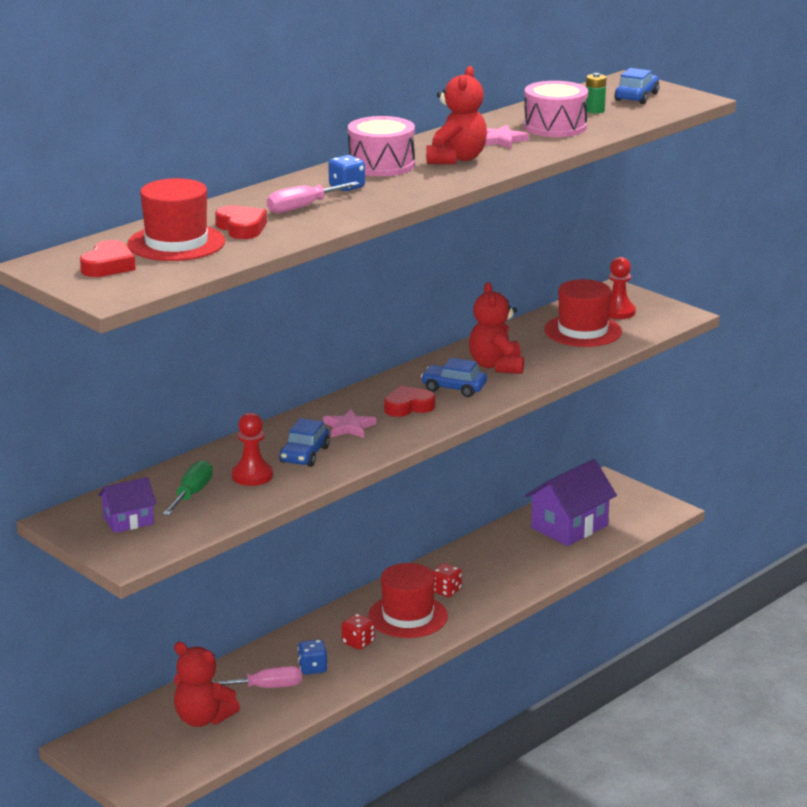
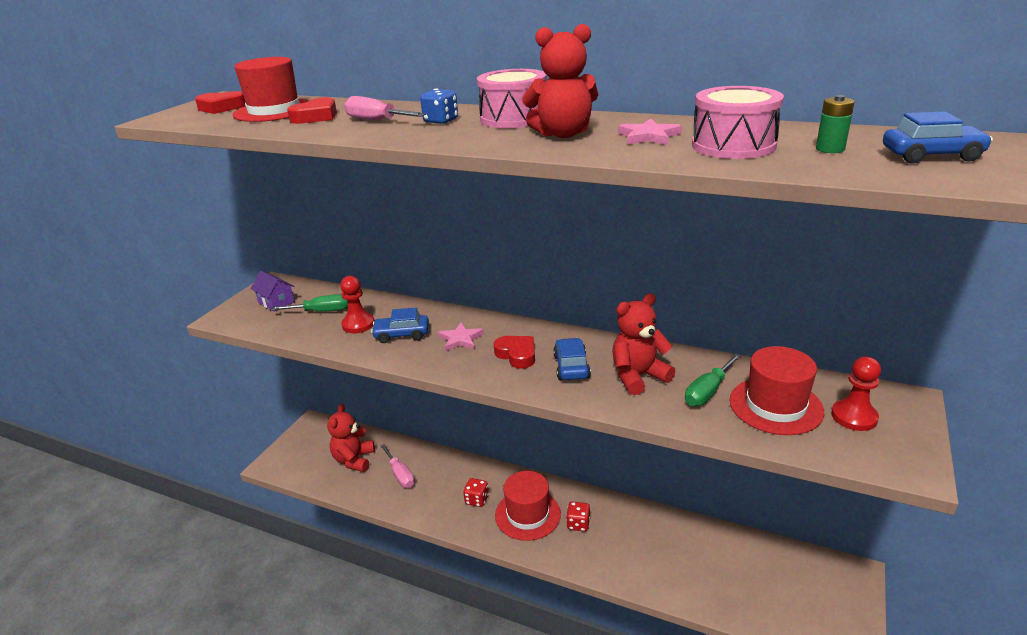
camera: 70 degrees right, 5 degrees up
(312, 668) = (433, 488): blue dice -> none
(543, 347) = (708, 392): none -> green screwdriver
(569, 527) = (745, 573): purple house -> none

